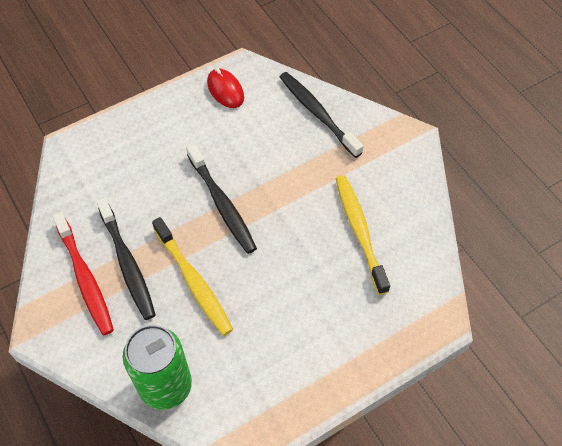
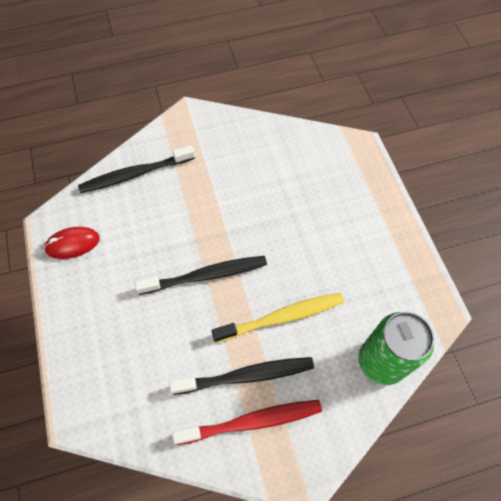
camera: 75 degrees left, 5 degrees up
(359, 231) = (268, 175): yellow toothbrush -> none

